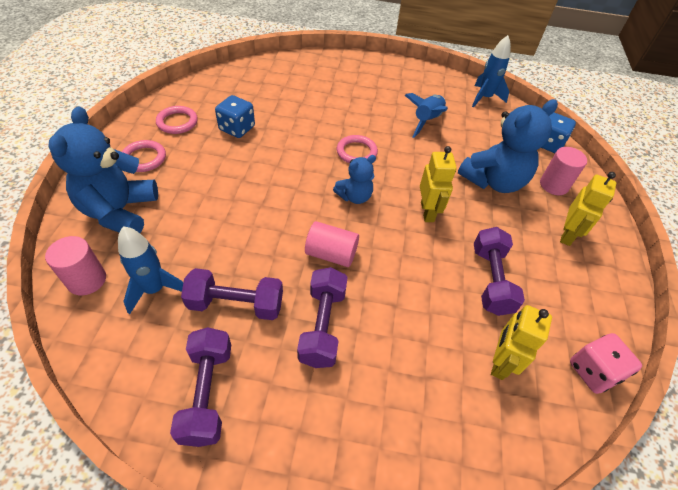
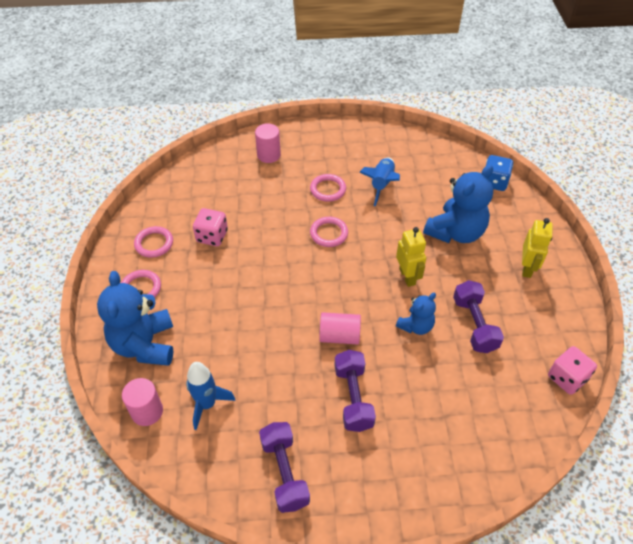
camera: 10 degrees left, 0 degrees up
(236, 304) = (278, 399): purple dumbbell -> none
(237, 128) = (212, 236): blue dice -> pink dice
(354, 196) = (341, 278): blue teddy bear -> blue teddy bear (416, 326)
(370, 113) = (328, 189): none -> pink ring
(484, 98) = (427, 146): blue rocket -> none
(500, 362) = (496, 390): yellow robot -> none
(554, 185) = (507, 223): pink cylinder -> pink cylinder (268, 155)

